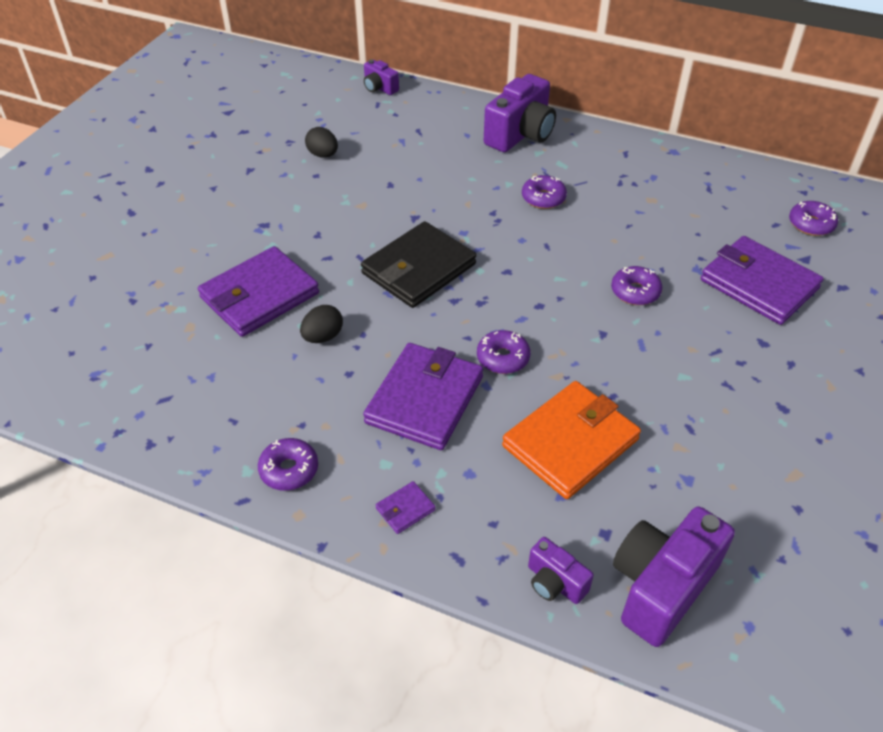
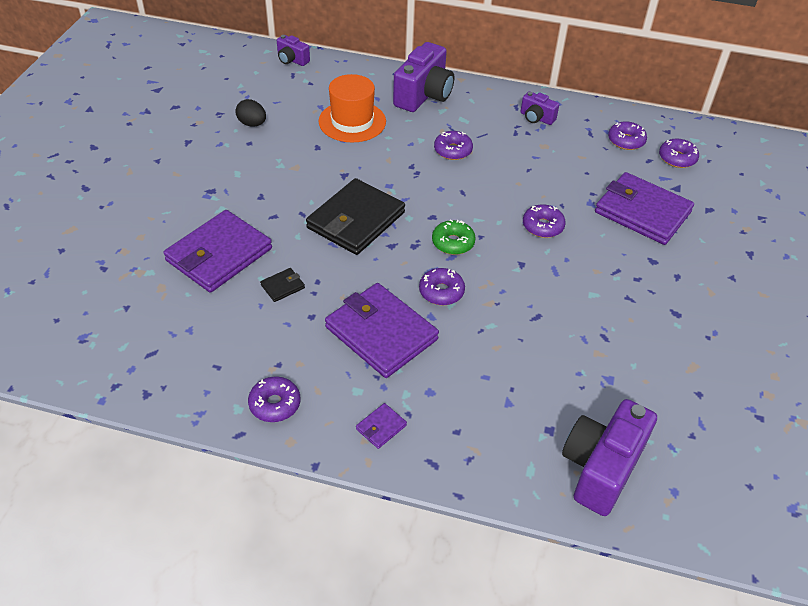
camera: 10 degrees left, 0 degrees up
(323, 337) = (282, 286): black egg -> black wallet
(425, 400) = (381, 333): purple wallet -> purple wallet turned 60 degrees counterclockwise
(434, 159) = (352, 121): none -> orange hat
(526, 303) = (453, 243): none -> green donut
(554, 582) = (515, 474): purple camera -> purple camera (536, 118)
(570, 443) = (509, 358): orange wallet -> none
(751, 200) = (626, 141): none -> purple donut

